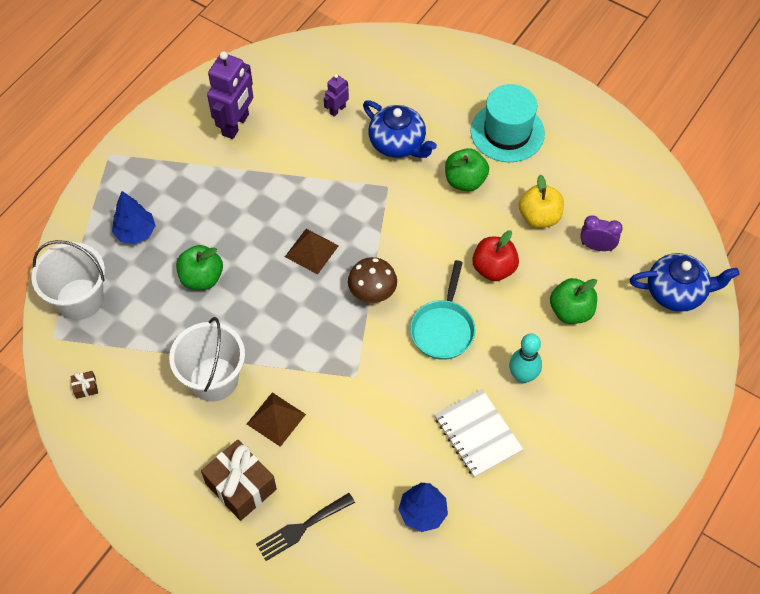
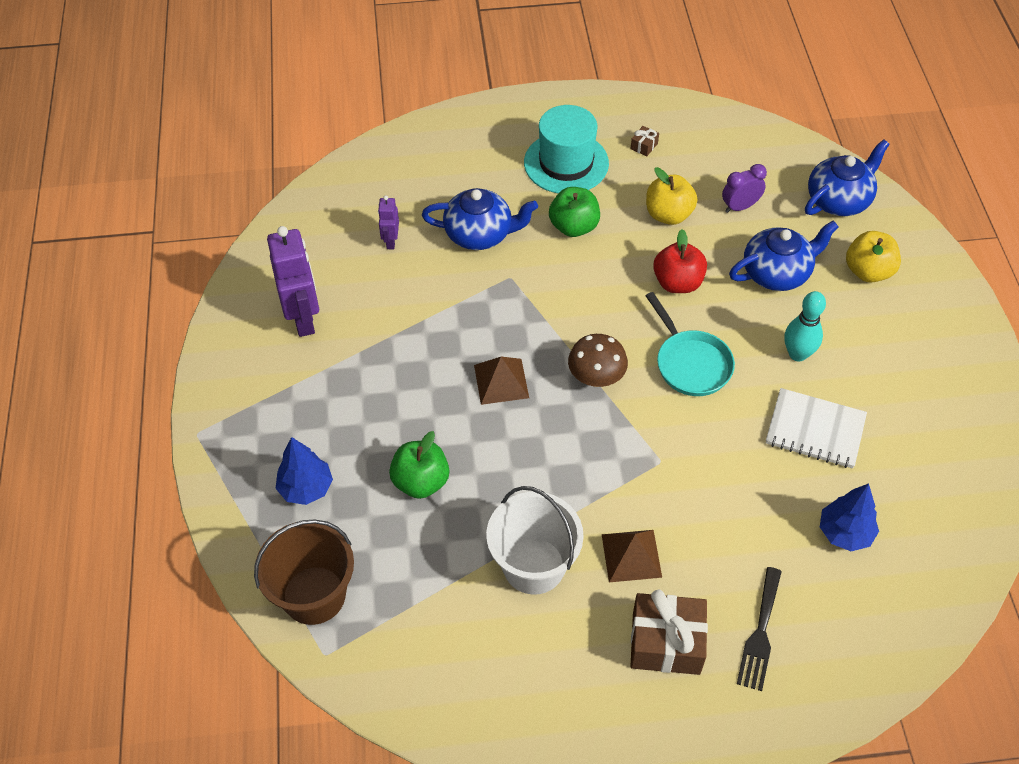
camera: 40 degrees left, 5 degrees down
(80, 299) = (314, 595): white bucket -> brown bucket
(86, 387) = (413, 675): brown gift -> brown gift (644, 146)
(571, 311) = (777, 273): green apple -> blue teapot
(639, 357) = (868, 271): none -> yellow apple

